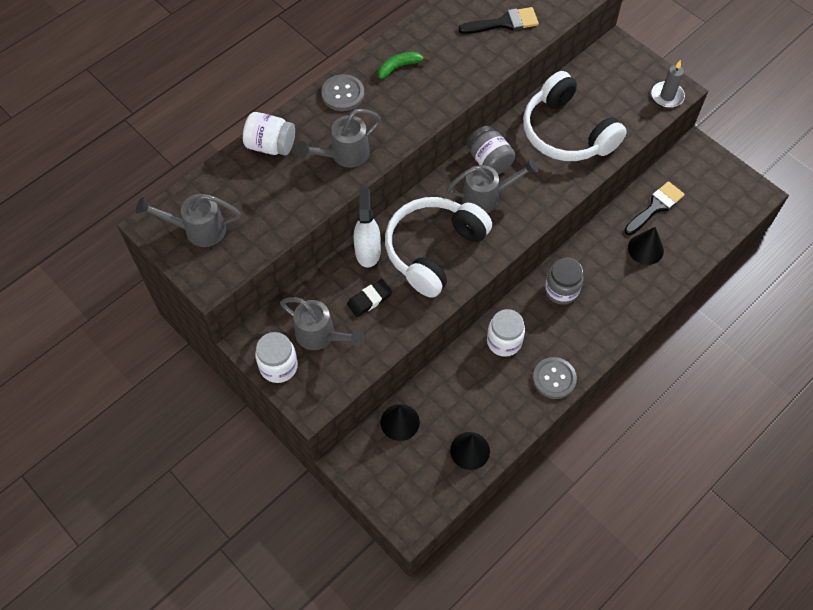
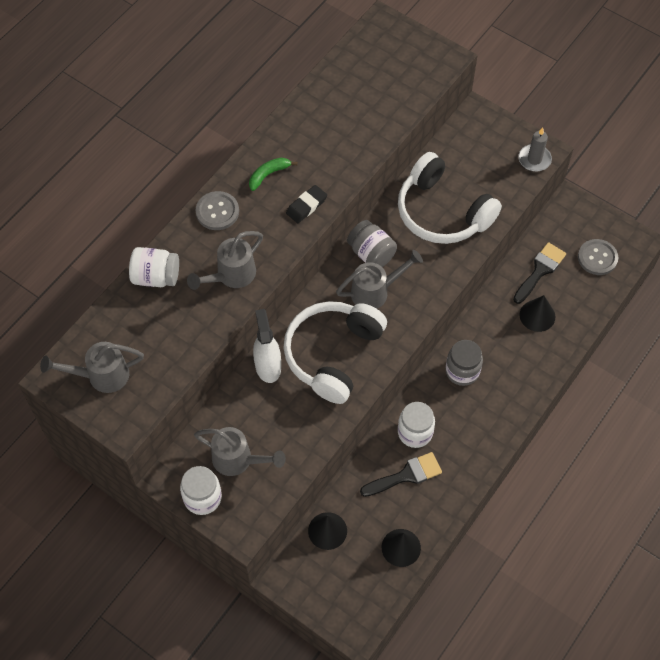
camera: 10 degrees left, 0 degrees up
(369, 300) = (279, 415): black eraser -> black eraser (306, 206)
(504, 23) = (364, 113): black brush -> black brush (406, 475)
(554, 378) = (470, 462): grey button -> grey button (597, 258)

